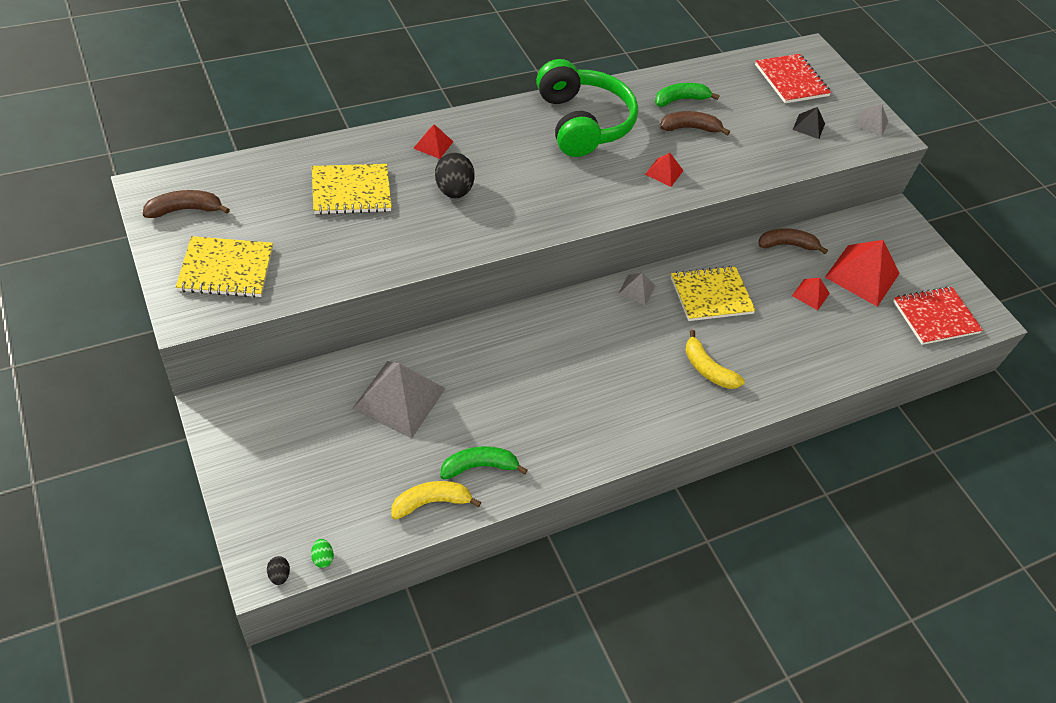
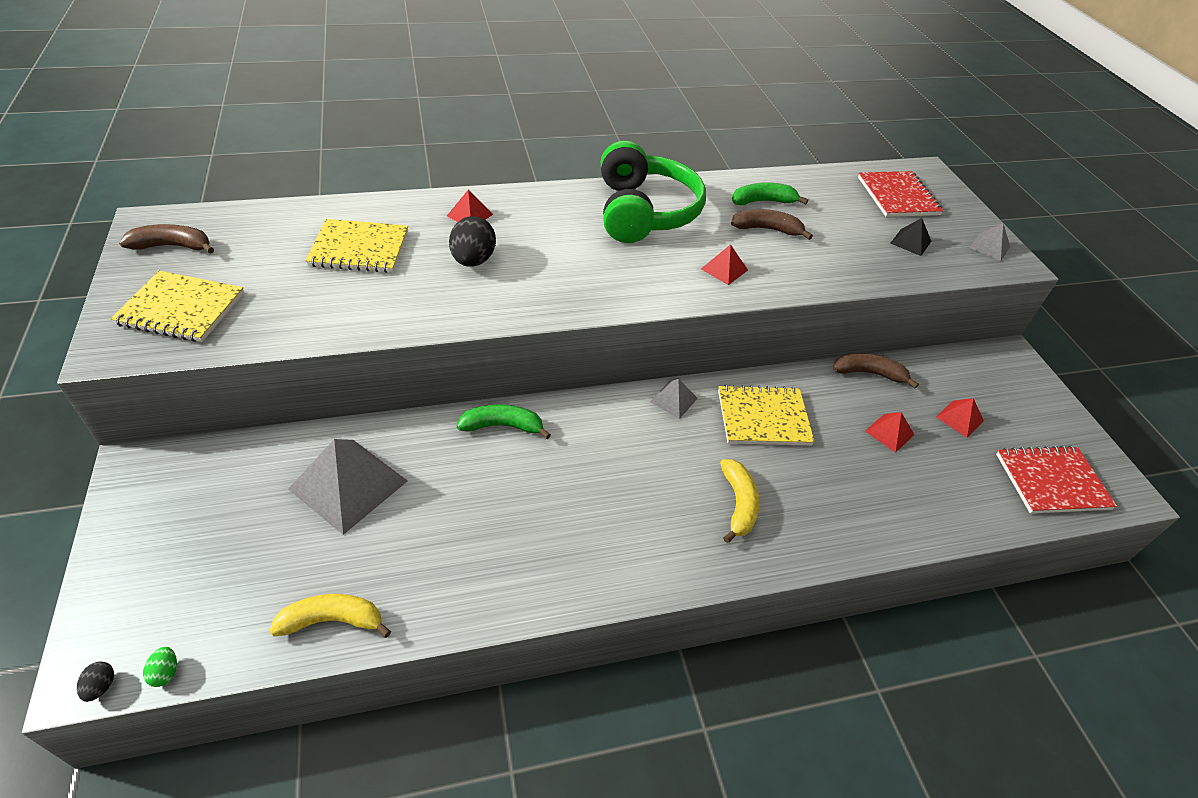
camera: 15 degrees right, 5 degrees down
(479, 466) = (411, 583): green banana -> green banana (503, 426)
(707, 369) = (738, 504): yellow banana -> yellow banana turned 150 degrees counterclockwise
(862, 275) = (959, 418): red pyramid -> red pyramid, size x0.49

